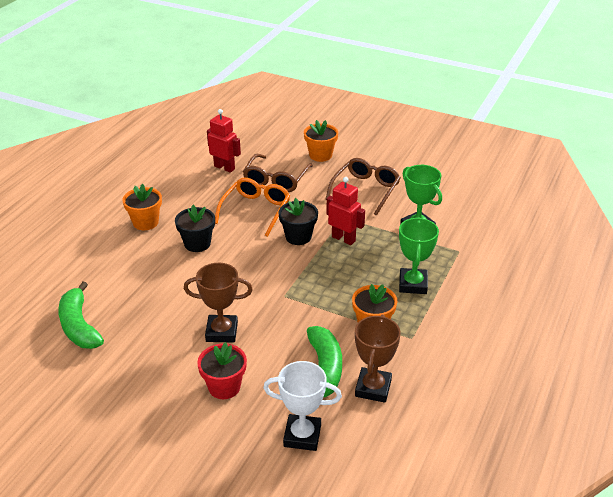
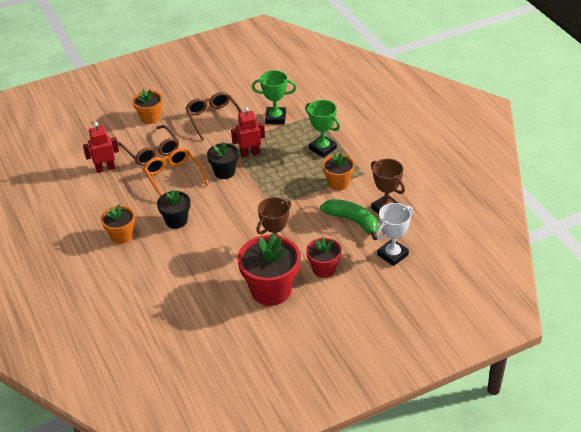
camera: 50 degrees left, 5 degrees up
(79, 326) = (197, 313): green banana -> none
(155, 362) = (271, 290): none -> red flower pot

